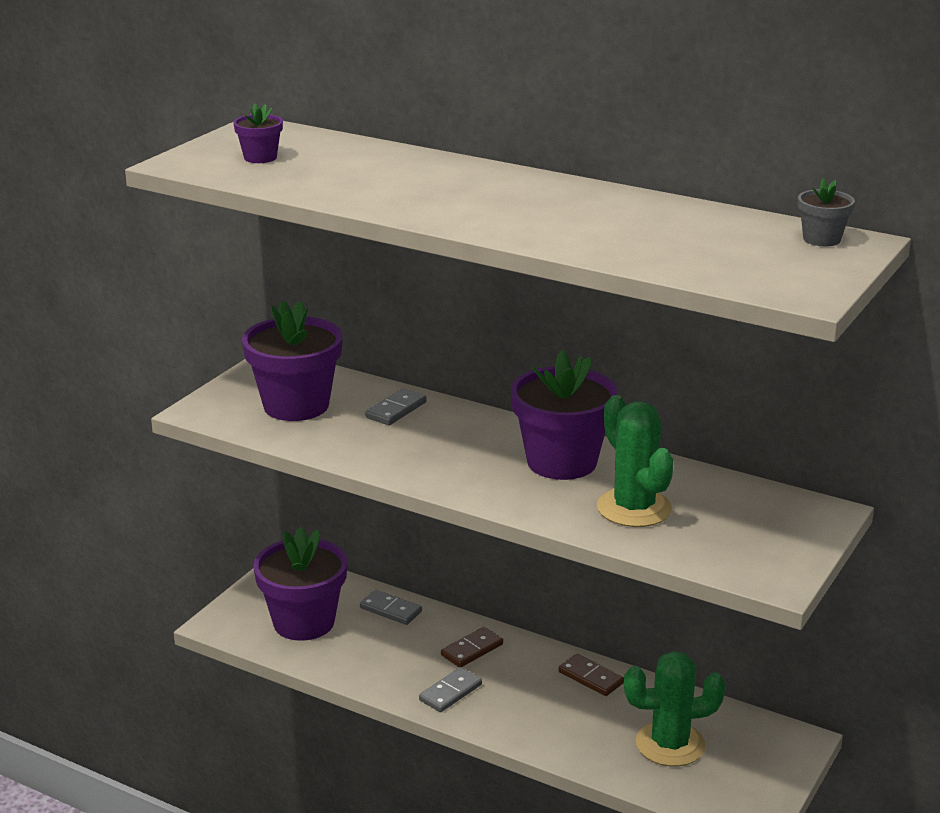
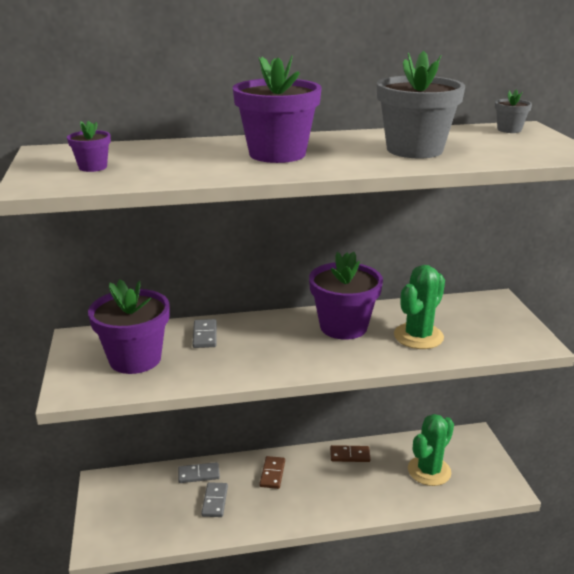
camera: 40 degrees left, 0 degrees up
(304, 622) = (154, 512): purple flower pot -> purple flower pot (277, 154)
(450, 692) = (291, 507): grey domino -> grey domino (214, 501)
(621, 230) = (414, 150): none -> grey flower pot
(634, 508) = (418, 336): green cactus -> green cactus turned 75 degrees counterclockwise

